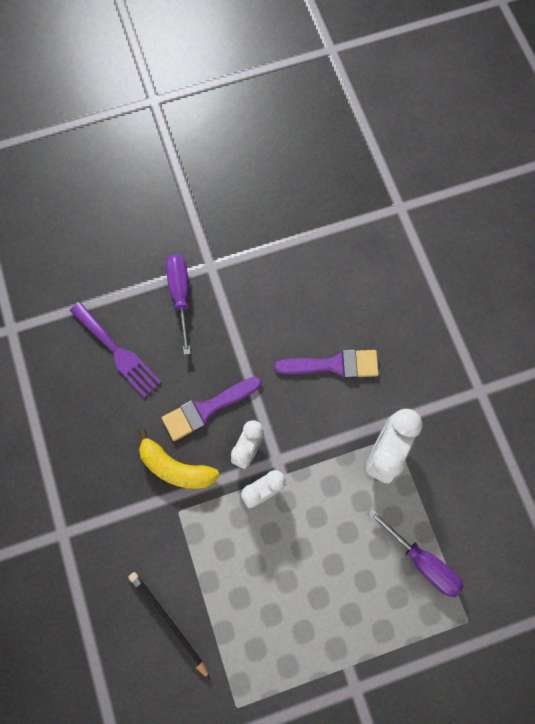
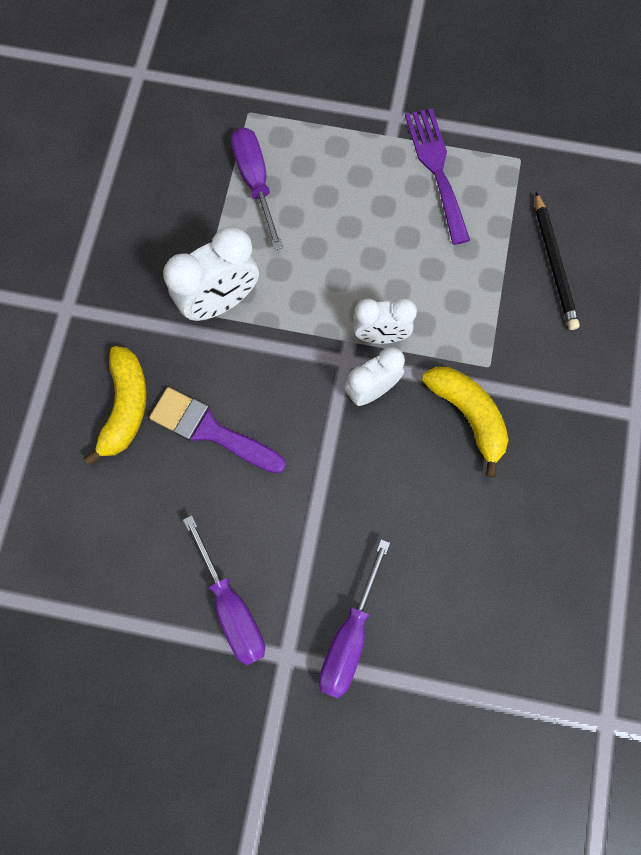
camera: 150 degrees left, 0 degrees up
(117, 352) = (473, 602): purple fork -> purple fork (436, 169)
(207, 409) = (395, 464): purple brush -> none
(256, 275) = (231, 607): none -> purple screwdriver
(395, 350) = (125, 407): none -> yellow banana

